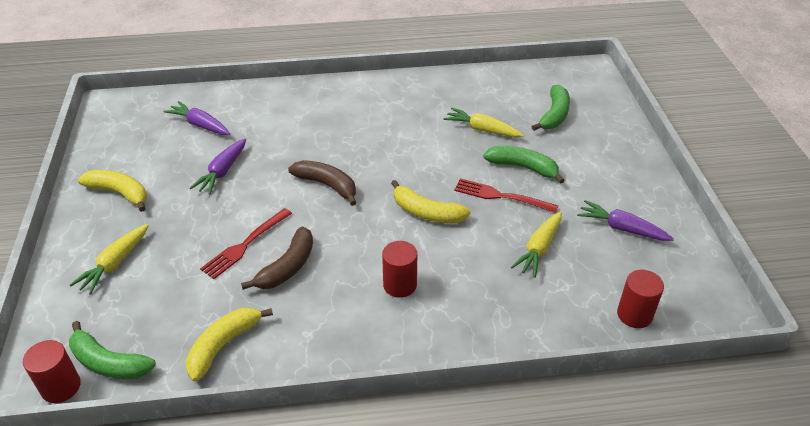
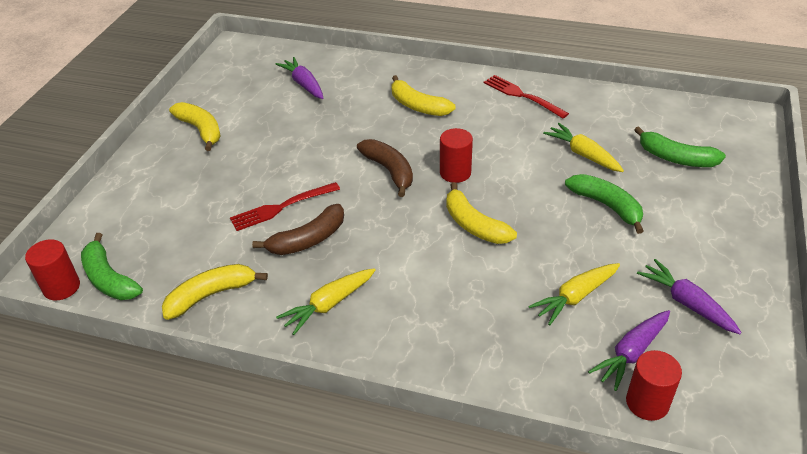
camera: 25 degrees right, 0 degrees up
(115, 264) = (162, 192): yellow carrot -> yellow carrot (329, 304)
(222, 172) = (299, 133): purple carrot -> purple carrot (631, 353)
(320, 121) = (418, 106): none -> yellow banana
(400, 285) = (405, 289): red cylinder -> red cylinder (455, 173)
(501, 196) = (564, 230): red fork -> red fork (522, 96)
(554, 115) = (675, 158): green banana -> green banana turned 75 degrees clockwise

